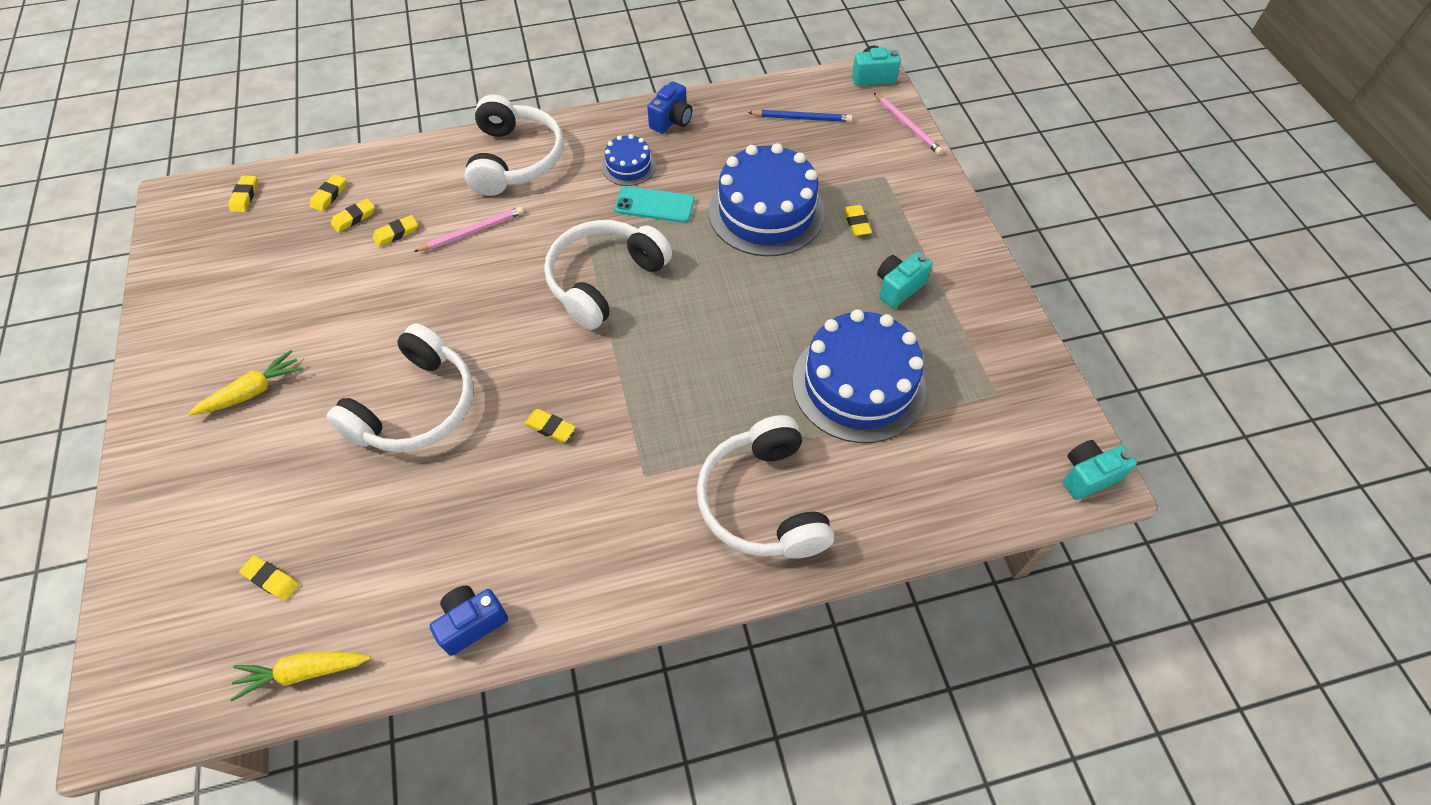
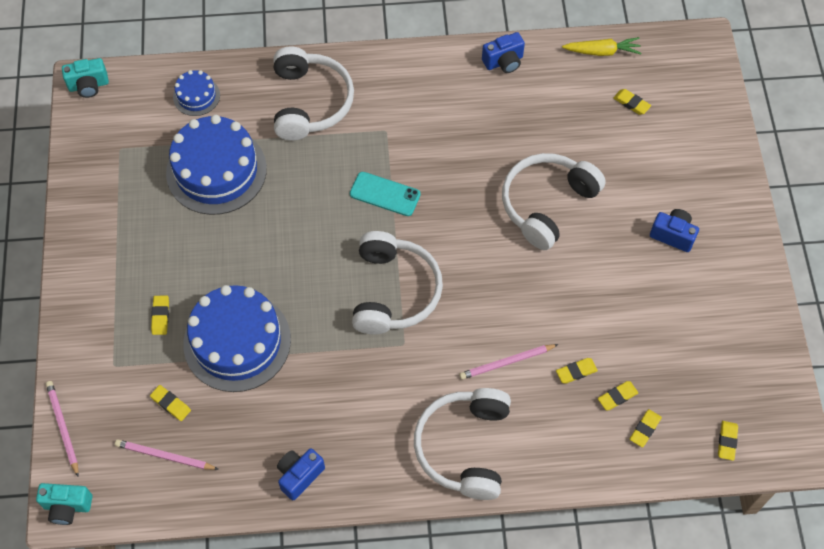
camera: 170 degrees left, 5 degrees up
(253, 391) = (673, 235): yellow carrot -> blue camera
(550, 427) = (448, 173): yellow eraser -> yellow eraser (171, 404)
(604, 280) = (393, 291): white headphones -> white headphones turned 45 degrees counterclockwise
(628, 166) = (354, 419): blue cake -> blue cake (196, 96)
(654, 205) = (337, 366): turquoise phone -> turquoise phone (385, 194)
(802, 118) = (165, 456): blue pencil -> pink pencil
(898, 287) = (152, 246): turquoise camera -> none

